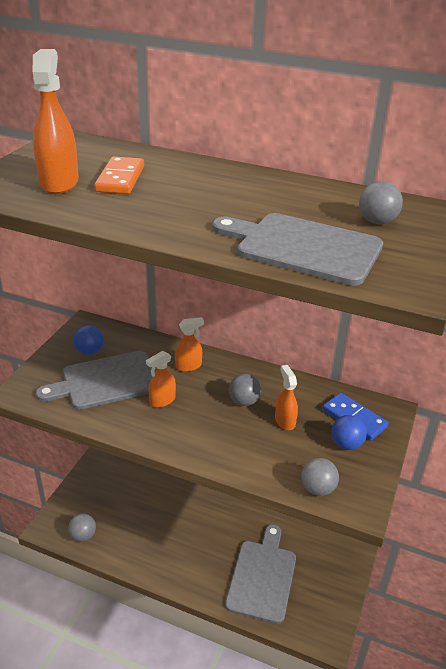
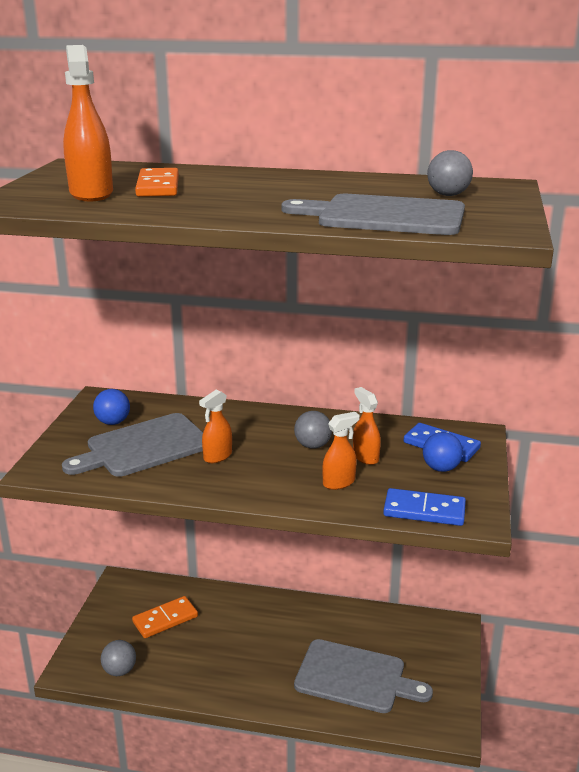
camera: 10 degrees left, 10 degrees down
(128, 496) = (165, 619): none -> orange domino
(188, 366) = (237, 422): orange spray bottle -> orange spray bottle (339, 482)
(262, 577) = (355, 677): grey cutting board -> grey cutting board turned 105 degrees clockwise
(317, 489) = (424, 511): grey ball -> blue domino

